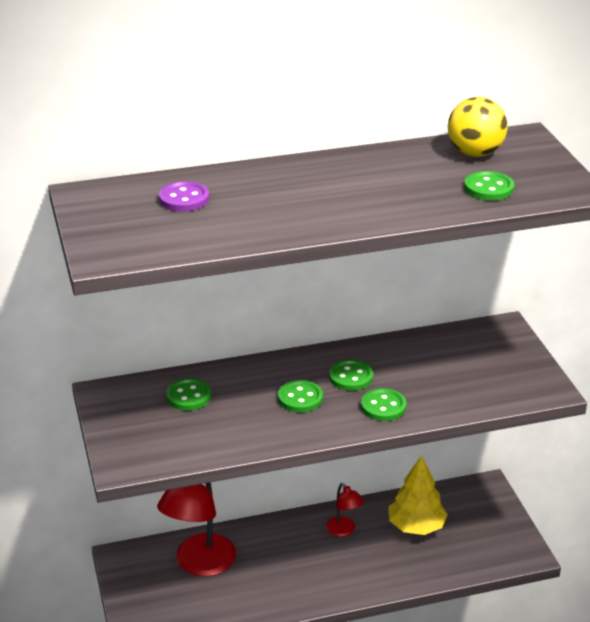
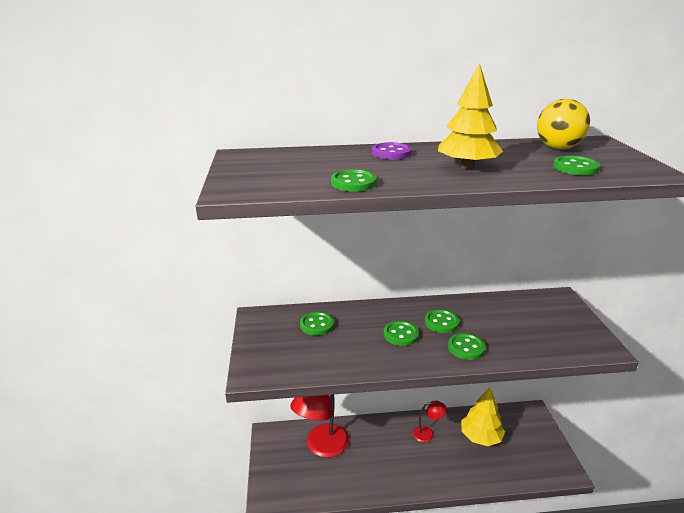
camera: 10 degrees right, 5 degrees down
(184, 199) = (315, 161): purple button -> purple button (391, 153)
(239, 232) = (353, 183): none -> green button
(344, 531) = (427, 434): red lamp -> red lamp turned 75 degrees counterclockwise
(366, 196) = (467, 167): none -> yellow tree

